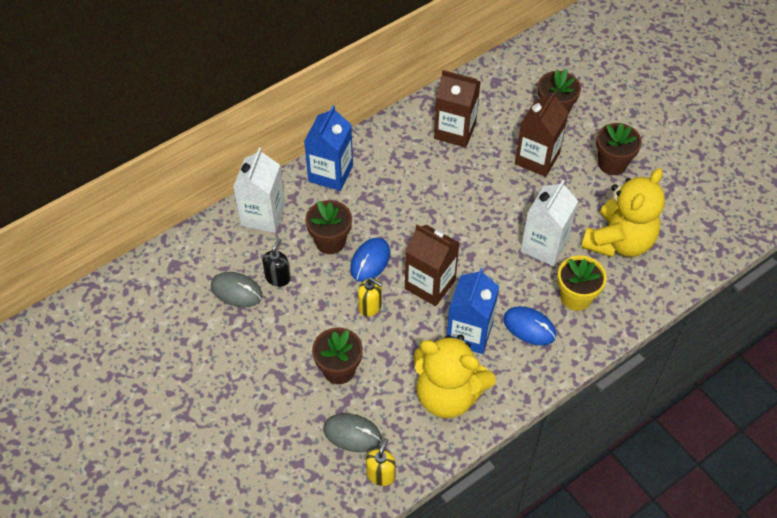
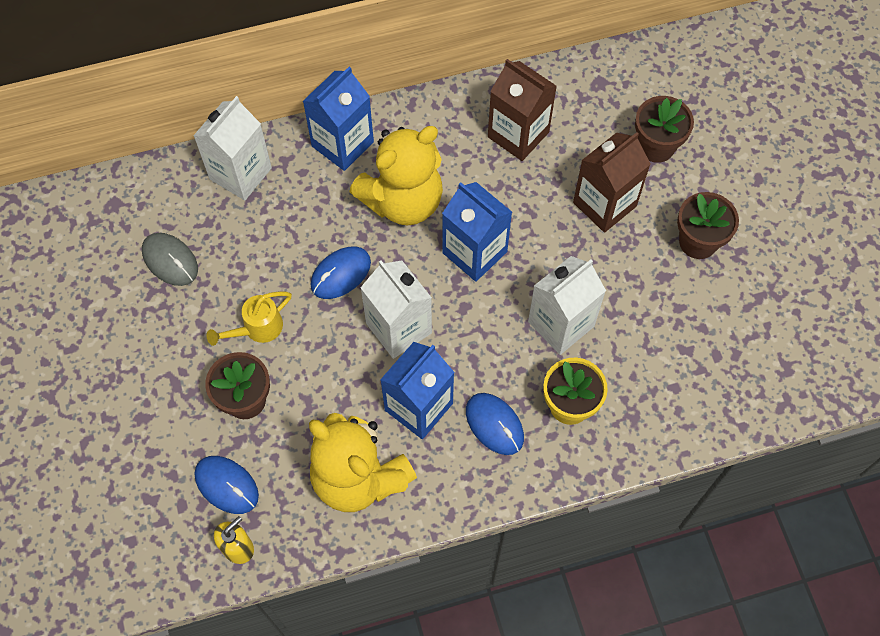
camera: 20 degrees right, 10 degrees up
(278, 278) = (224, 259): black soap dispenser -> none
(325, 317) = (257, 328): none -> yellow watering can
(330, 241) = (304, 233): brown flower pot -> none
(352, 434) = (227, 485): grey mouse -> blue mouse
(370, 306) = (316, 332): yellow soap dispenser -> none
(430, 284) = (399, 328): brown carton -> white carton
(460, 217) = (474, 252): none -> blue carton
(619, 241) = (658, 349): yellow teddy bear -> yellow teddy bear (403, 201)

